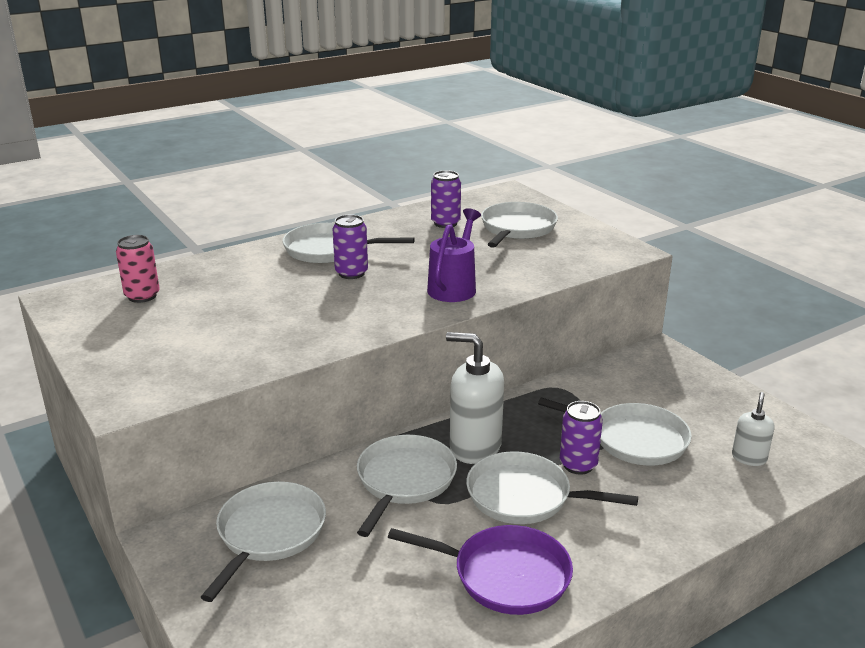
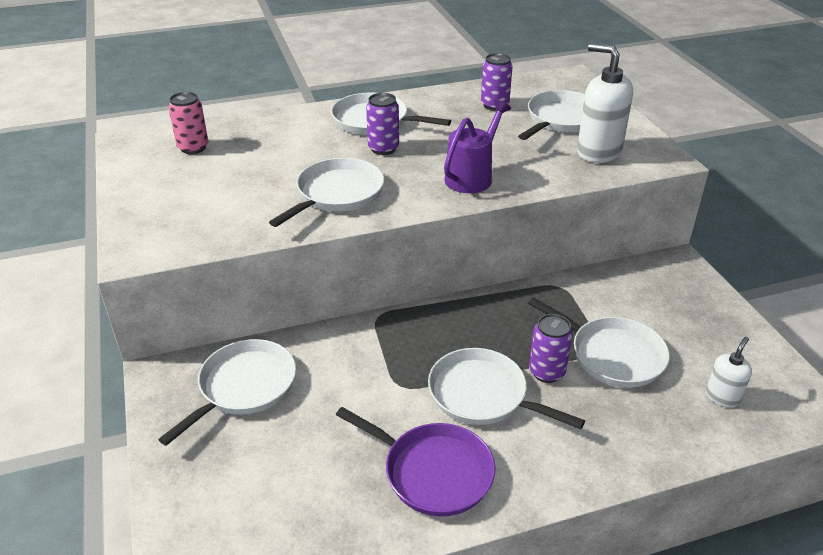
camera: 15 degrees right, 10 degrees up
(404, 480) = (379, 357): white pan -> white pan (337, 194)
(475, 447) = (456, 335): white soap dispenser -> white soap dispenser (598, 152)

